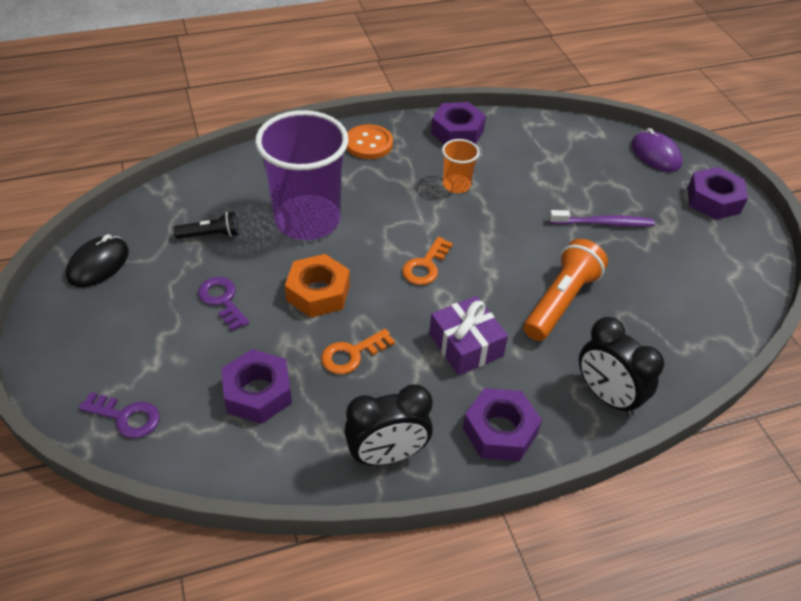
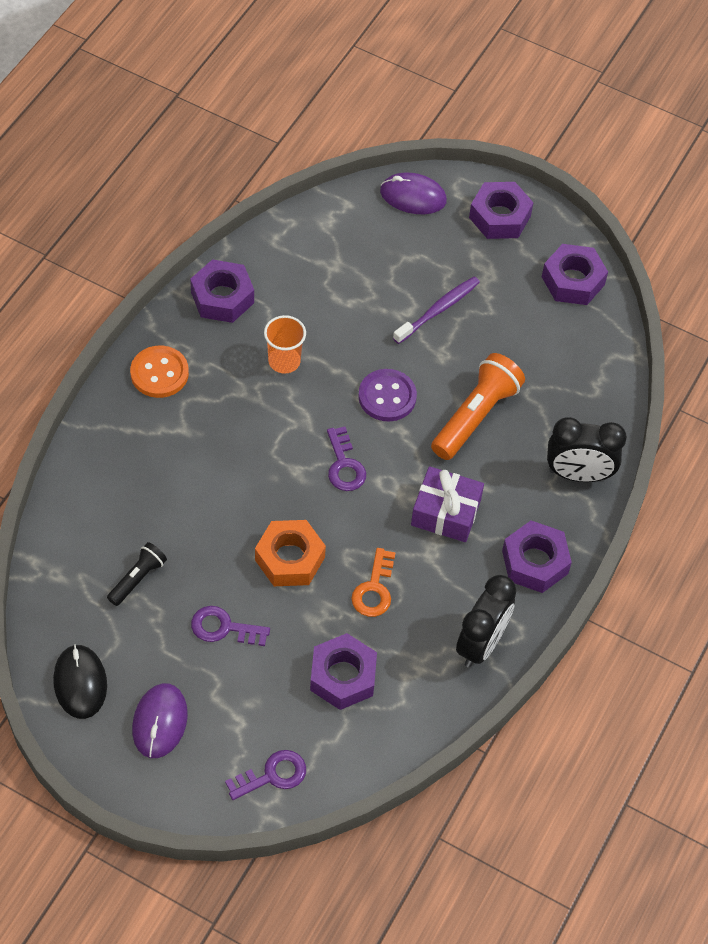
camera: 45 degrees left, 10 degrees up
(108, 323) = (159, 722): none -> purple mouse
(307, 220) = (201, 498): purple cup -> none
(425, 266) = (344, 465): orange key -> purple key
(505, 247) = (387, 397): none -> purple button
(561, 301) = (475, 416): orange flashlight -> orange flashlight turned 45 degrees clockwise
(737, 269) = (573, 281): none -> purple nut

